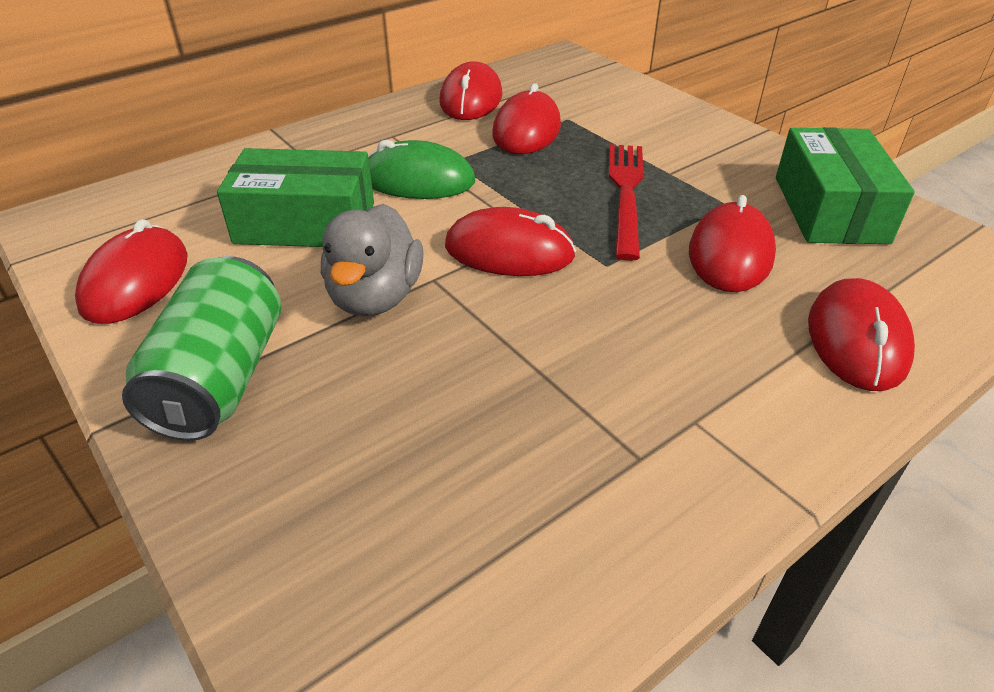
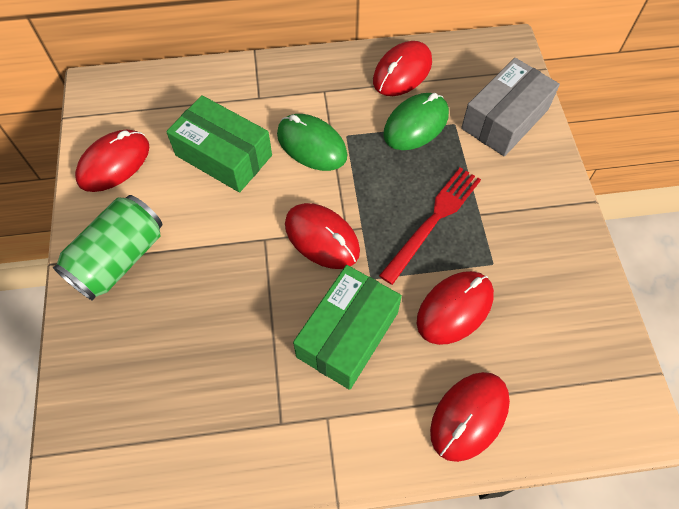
camera: 30 degrees right, 20 degrees up
(375, 297) = (225, 238): grey duck -> none
(526, 130) = (416, 124): red mouse -> green mouse
(616, 101) = (505, 119): none -> grey box
(830, 209) = (560, 303): green box -> green box (348, 334)

